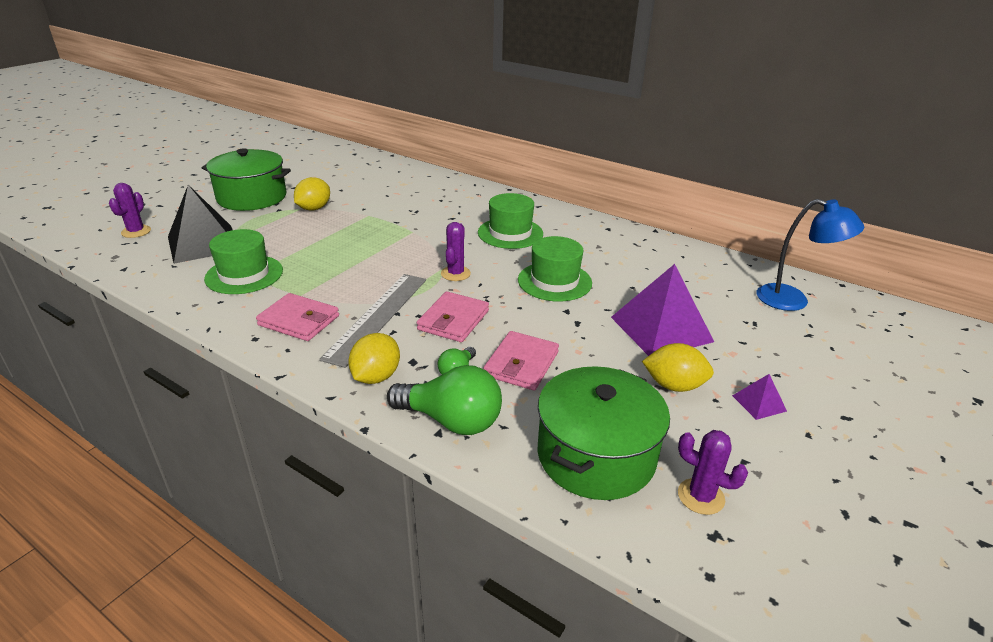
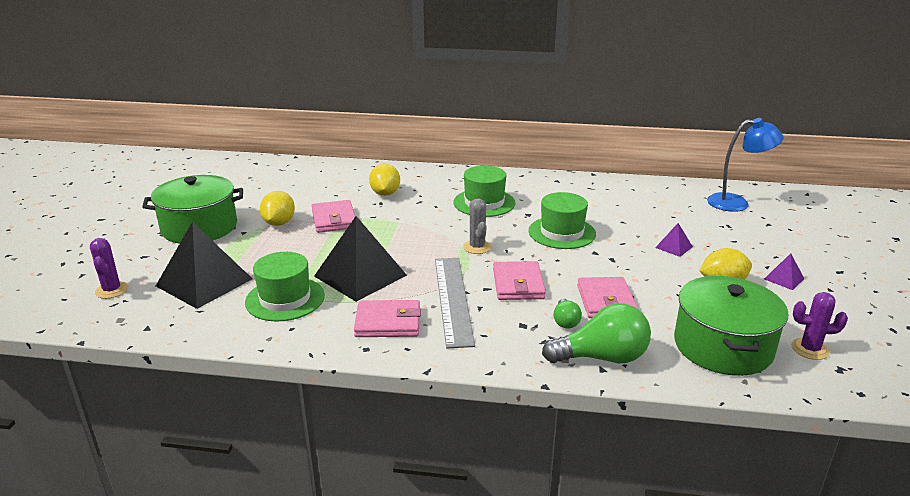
camera: 25 degrees left, 5 degrees down
(325, 271) = (360, 275): none -> black pyramid
(360, 216) = (334, 219): none -> pink wallet
(376, 377) = (508, 345): yellow lemon -> yellow lemon (385, 193)
(455, 273) = (477, 247): purple cactus -> grey cactus
(661, 329) = (673, 247): purple pyramid -> purple pyramid, size x0.44

